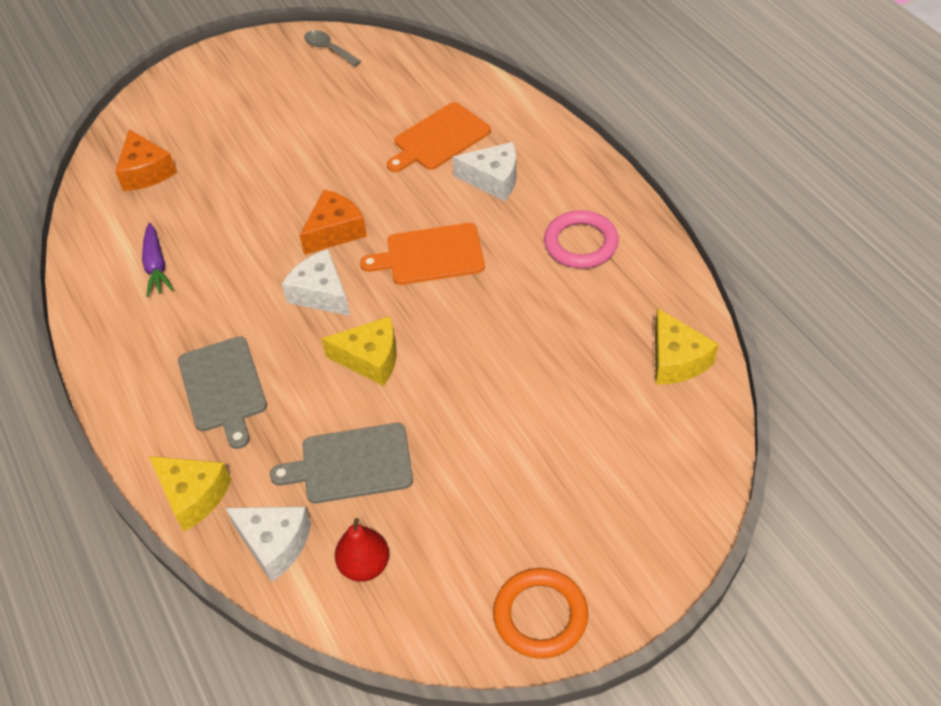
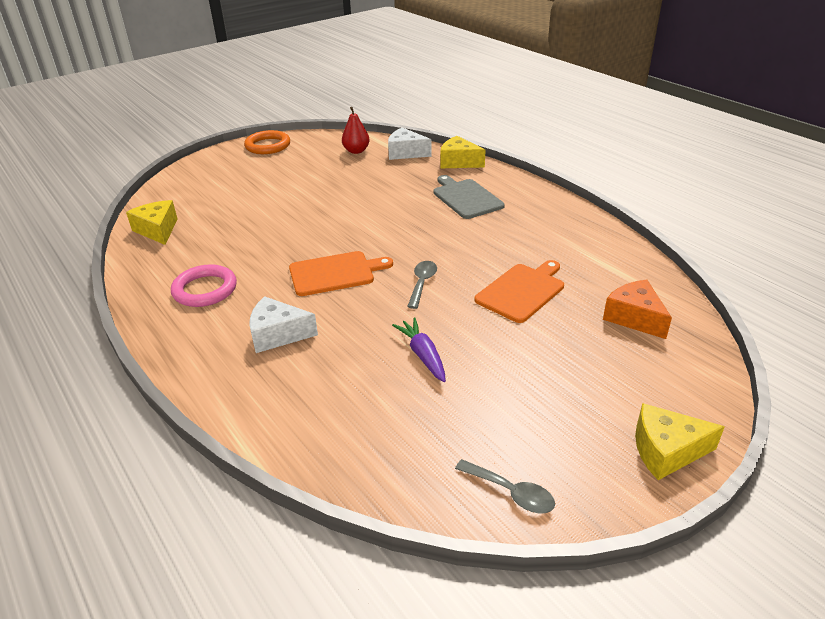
camera: 170 degrees right, 15 degrees down
(156, 266) = (562, 251): purple carrot -> purple carrot (423, 355)
(321, 293) = (419, 245): white cheese -> none
(335, 231) = (422, 283): orange cheese -> grey spoon
(351, 464) = (372, 177): grey cutting board -> none
(370, 359) = (371, 216): yellow cheese -> yellow cheese (666, 451)
(439, 139) = (335, 372): orange cutting board -> orange cutting board (522, 291)

